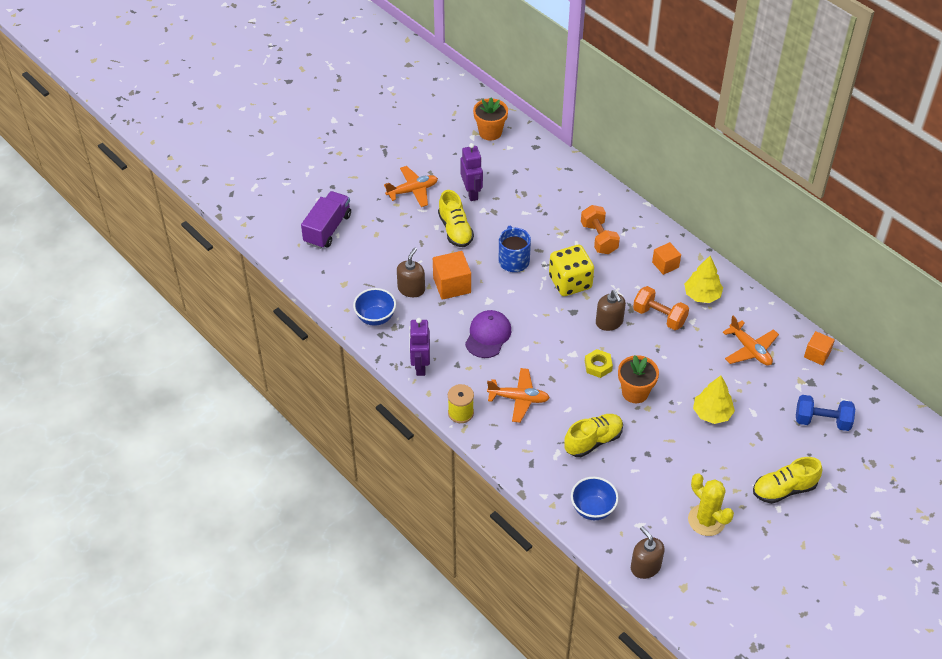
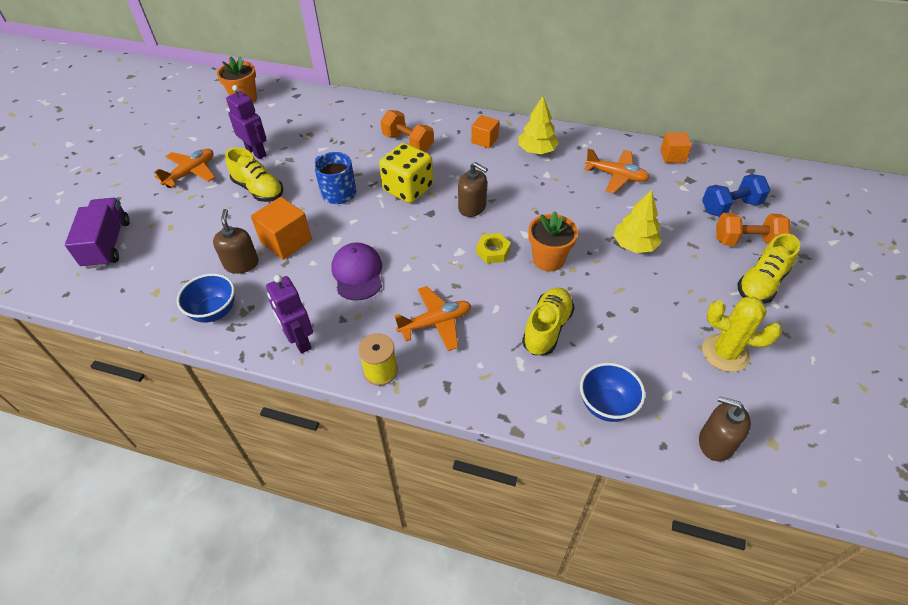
camera: 30 degrees left, 0 degrees up
(659, 316) = (514, 183): orange dumbbell -> orange dumbbell (746, 241)

